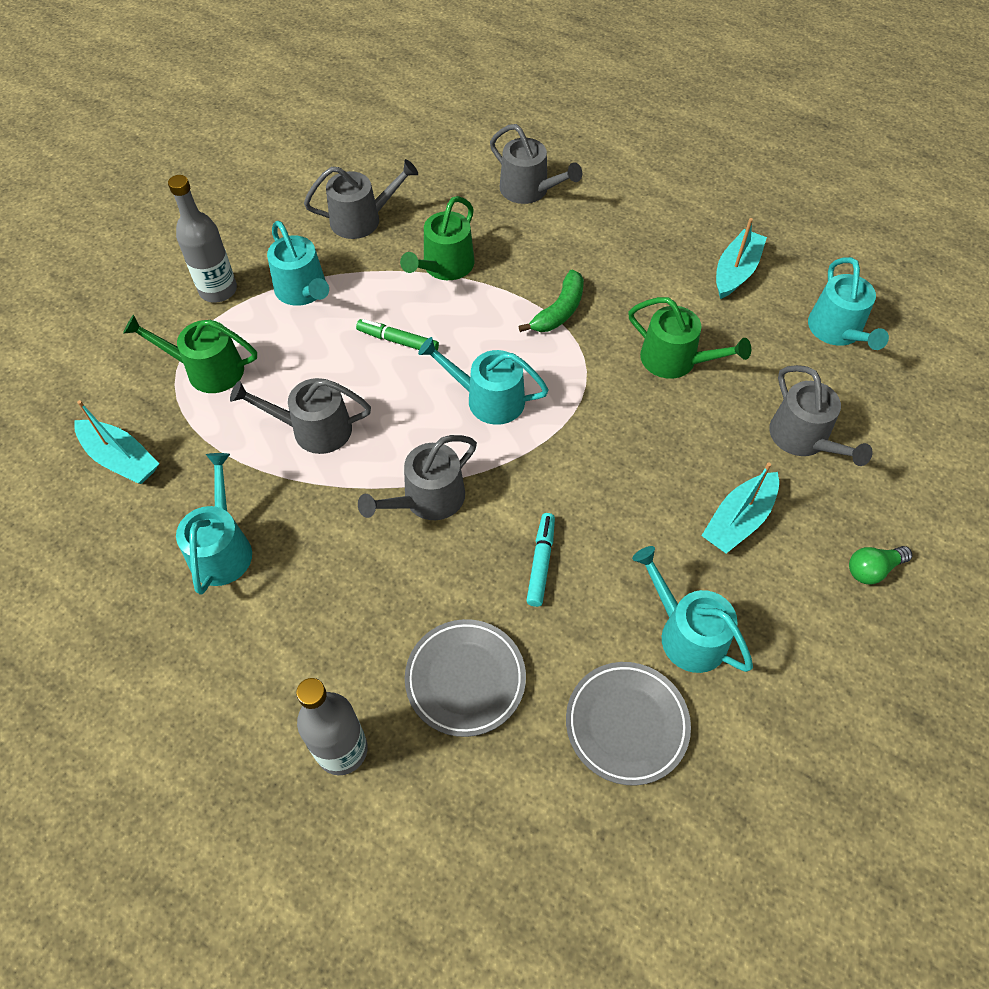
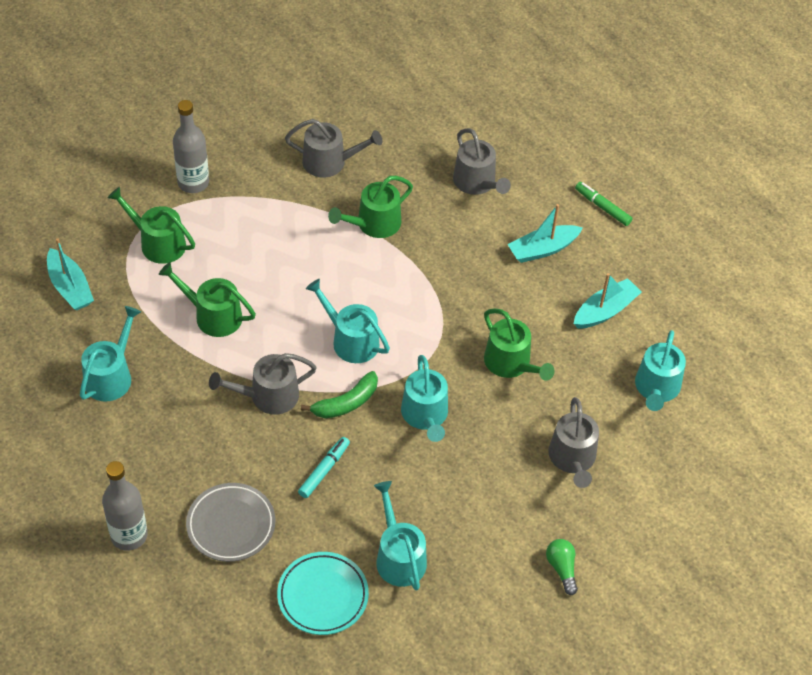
camera: 20 degrees right, 5 degrees down
(303, 291) = (256, 206): turquoise watering can -> turquoise watering can (425, 415)
(314, 429) = (213, 316): grey watering can -> green watering can
(398, 341) = (307, 271): green marker -> green marker (602, 207)
(559, 311) = (443, 292): green banana -> green banana (346, 403)
(626, 724) = (323, 596): grey plate -> turquoise plate
(738, 520) = (484, 497): turquoise boat -> turquoise boat (542, 249)
(872, 569) = (562, 568): green light bulb -> green light bulb turned 75 degrees clockwise

